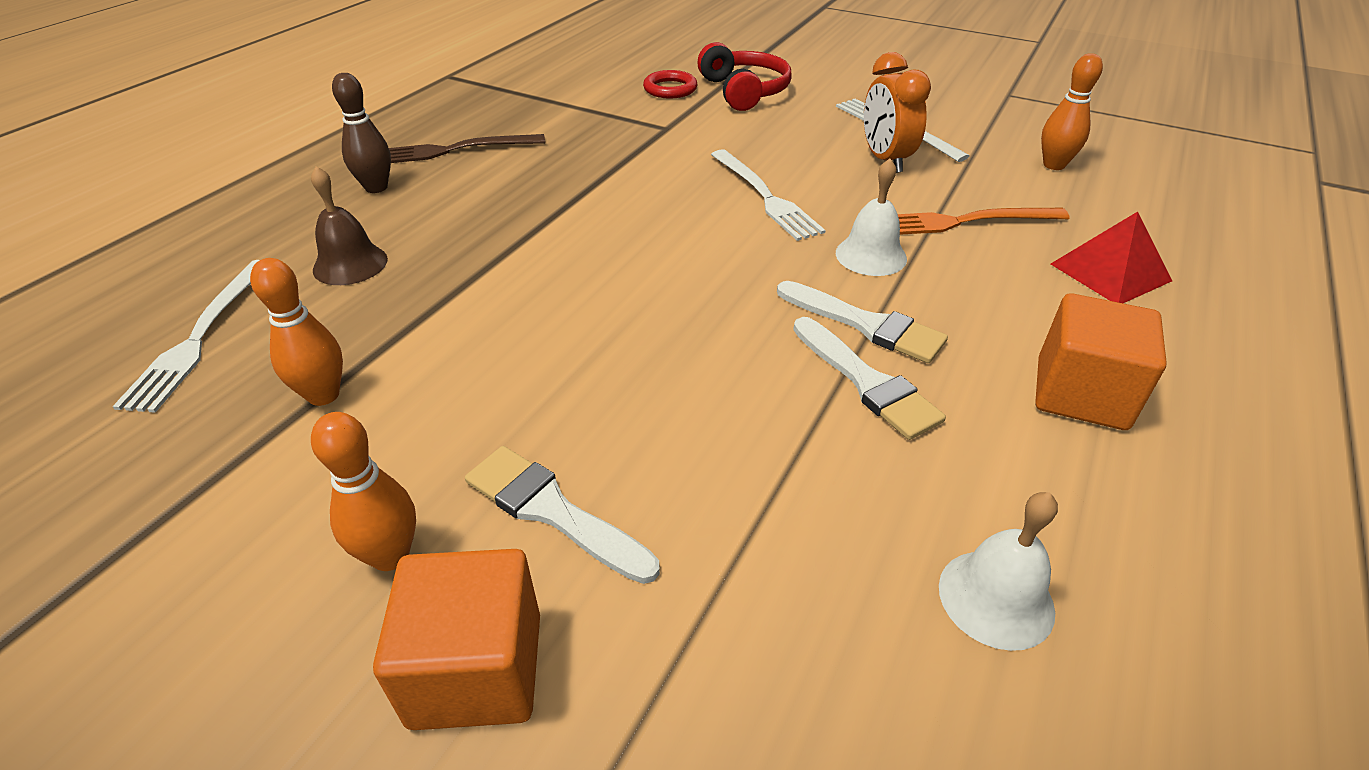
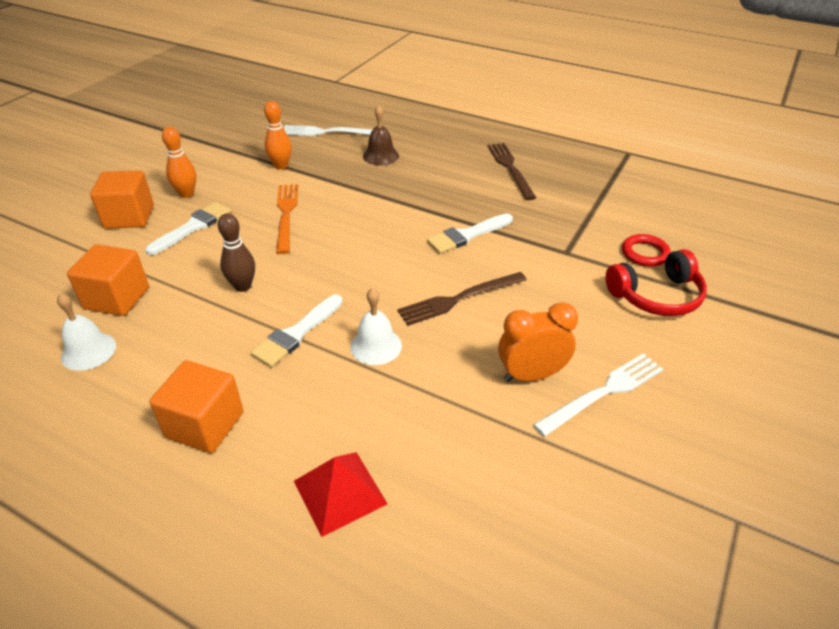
camera: 90 degrees right, 0 degrees up
(376, 187) = (459, 151): brown bowling pin -> brown bowling pin (243, 286)
(765, 196) = (459, 299): white fork -> brown fork
(823, 595) = (117, 298): none -> orange cube
(867, 382) = (243, 327): white brush -> white brush (467, 235)
(963, 221) = (423, 409): orange fork -> orange fork (286, 215)
(1054, 165) = (542, 511): orange bowling pin -> none

